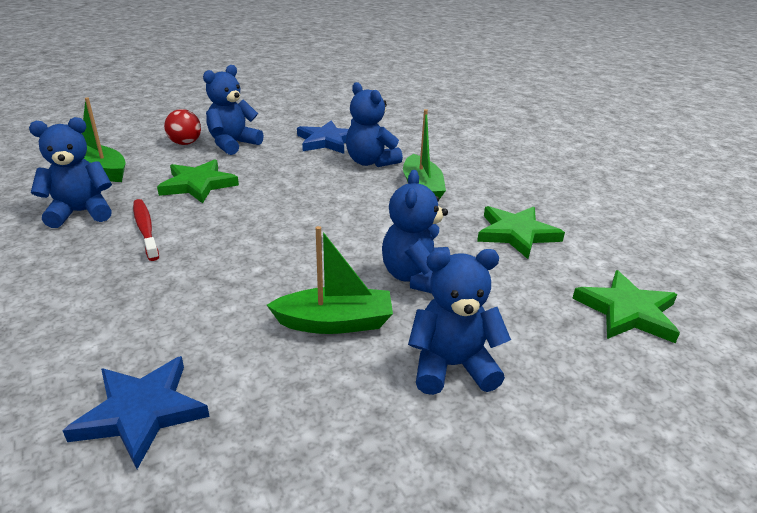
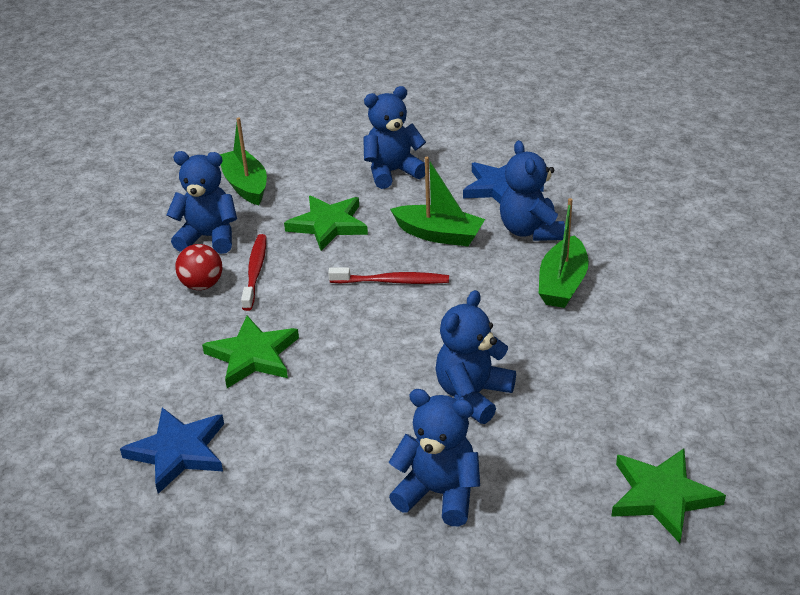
camera: 30 degrees right, 5 degrees up
(185, 143) = (344, 161): red ball -> red ball (202, 285)
(283, 212) = (392, 281): none -> red toothbrush
(335, 322) = (366, 420): green boat -> green boat (439, 235)
(516, 234) = (623, 372): green star -> green star (253, 355)

